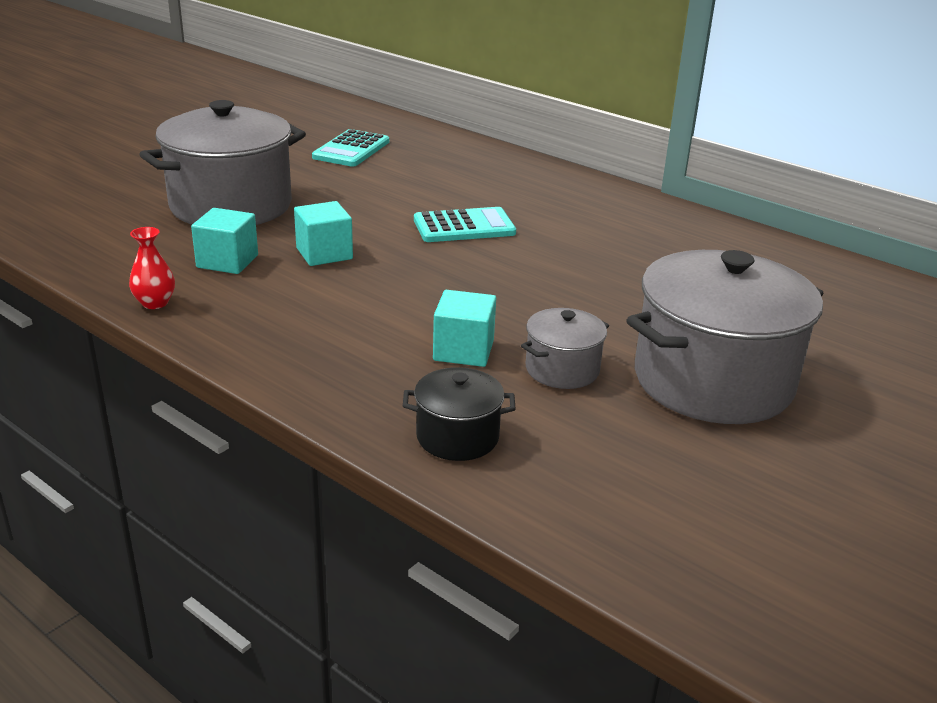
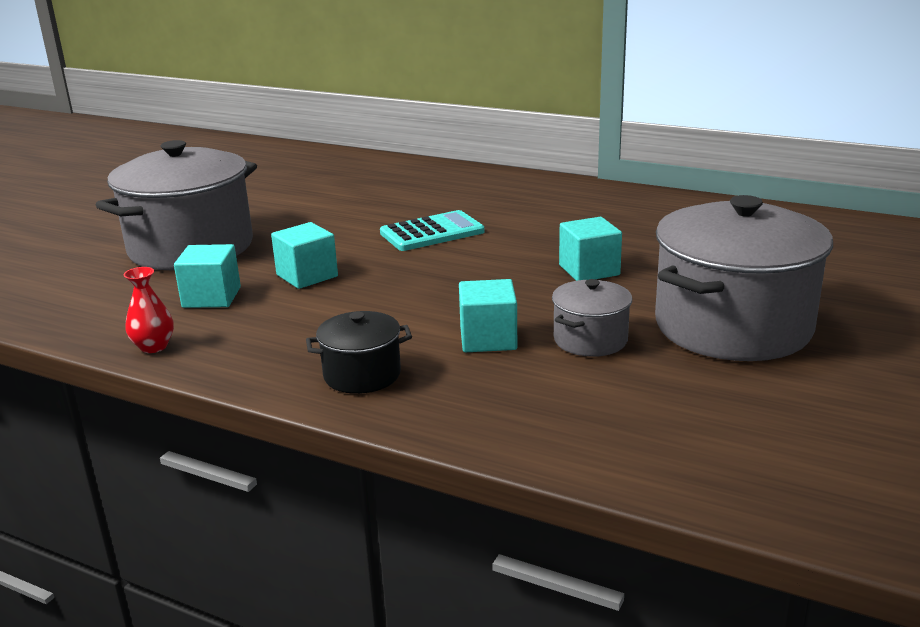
camera: 10 degrees left, 5 degrees down
(351, 149) = (288, 183): turquoise calculator -> none
(457, 437) = (523, 416): black pot -> black pot (362, 375)
(599, 294) = (589, 270): none -> turquoise cube

